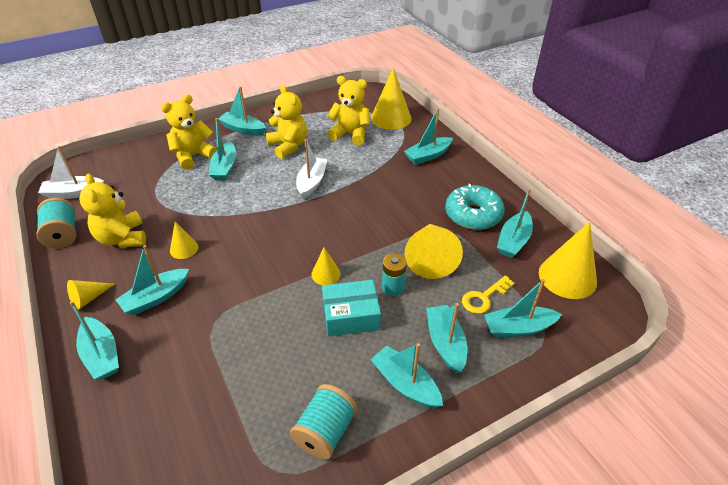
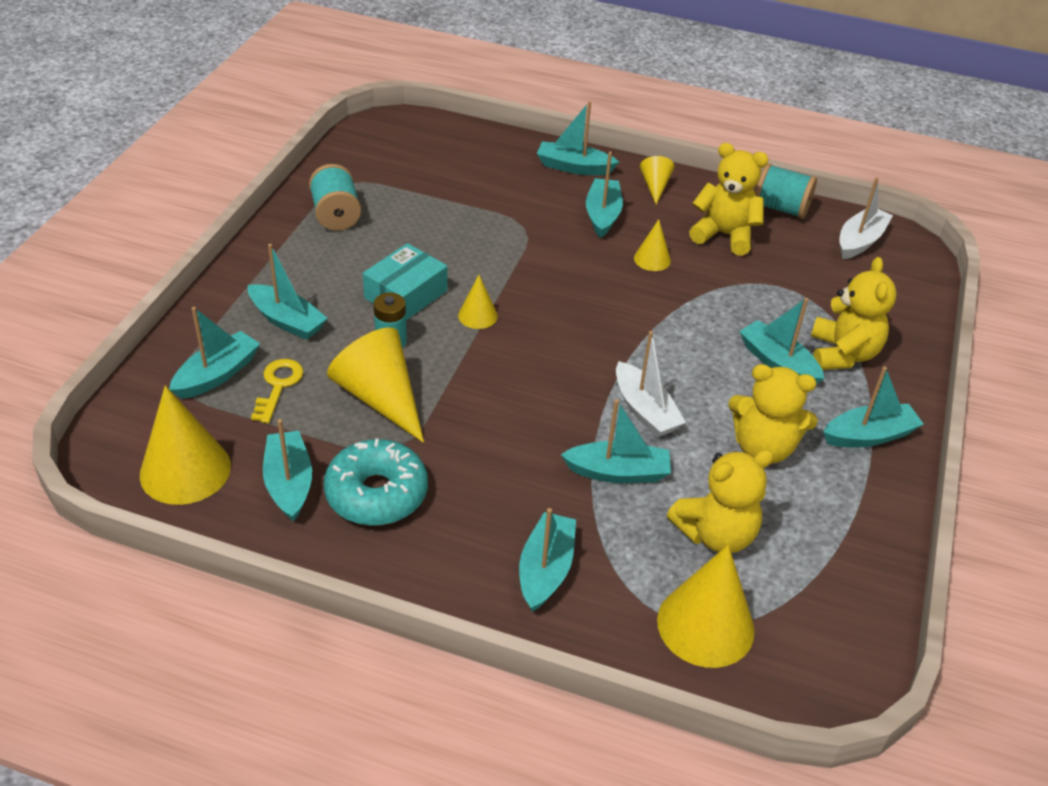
camera: 135 degrees right, 0 degrees up
(405, 384) = (298, 272): turquoise boat -> turquoise boat (618, 472)

